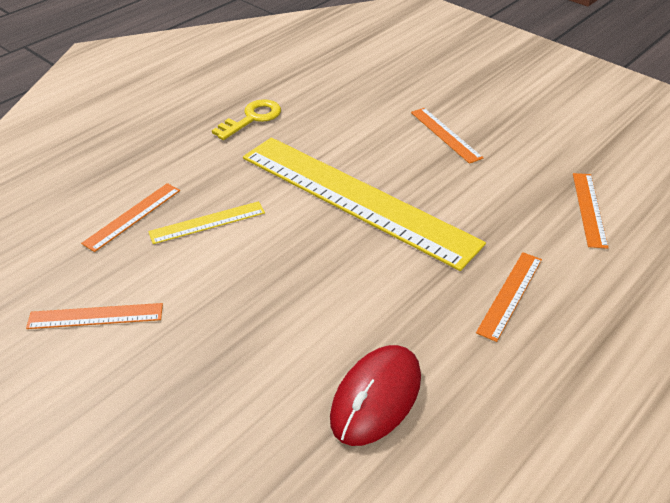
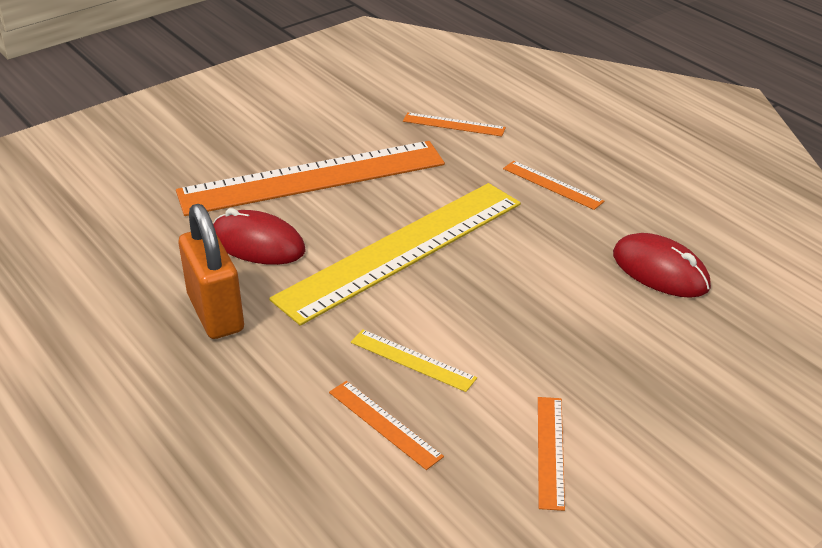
camera: 80 degrees left, 5 degrees down
(207, 222) = (412, 360): yellow ruler -> yellow ruler turned 45 degrees counterclockwise
(252, 118) = (216, 313): yellow key -> orange padlock
(341, 122) = (257, 243): none -> red mouse
(445, 134) = (312, 178): orange ruler -> orange ruler, size x2.43

